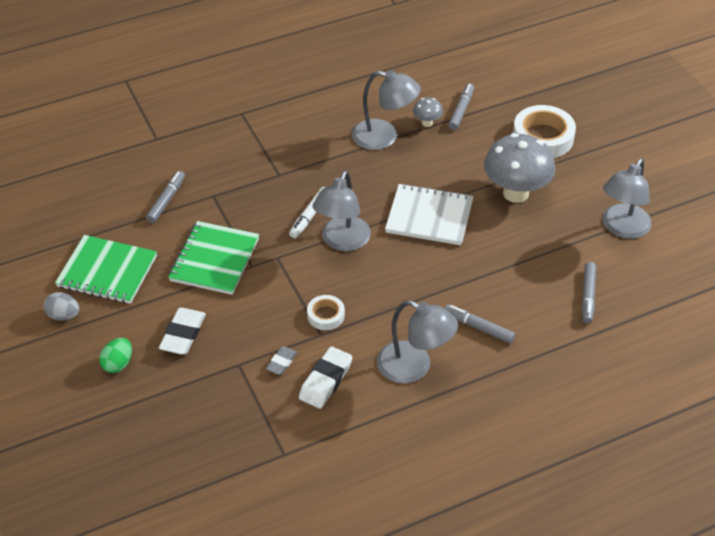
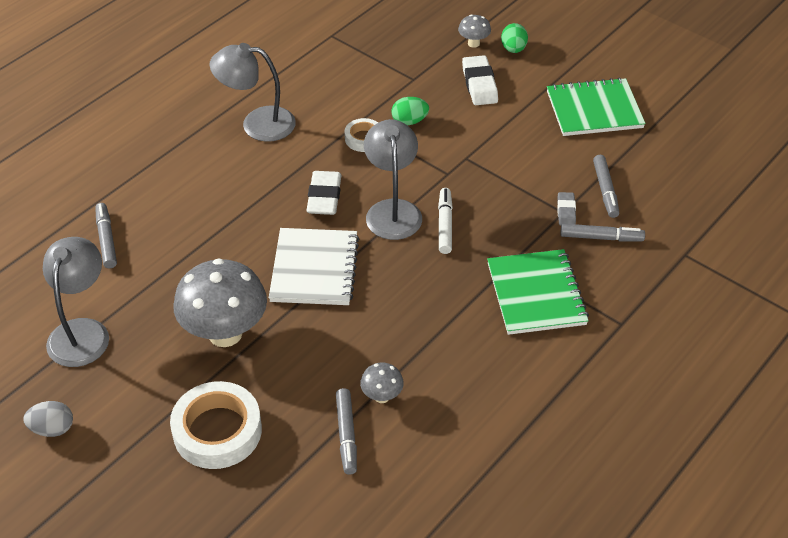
camera: 155 degrees right, 0 degrees up
(64, 315) = (594, 66): grey egg -> grey egg (52, 429)
(150, 386) = (473, 43): none -> grey mushroom
(214, 260) = (506, 151): green notebook -> green notebook (536, 294)
(274, 318) = (409, 121): none -> green egg
(281, 362) = (377, 91): grey eraser -> grey eraser (566, 211)
(326, 381) = (330, 90): white eraser -> white eraser (324, 197)
(384, 137) = (424, 354): grey lamp -> none
(429, 216) = (314, 269): white notebook -> white notebook turned 75 degrees counterclockwise
(478, 327) = (211, 174): grey marker -> grey marker (601, 237)

